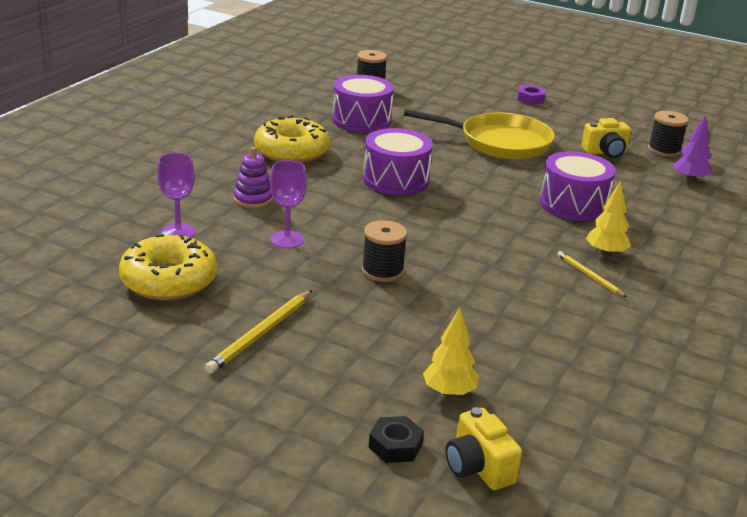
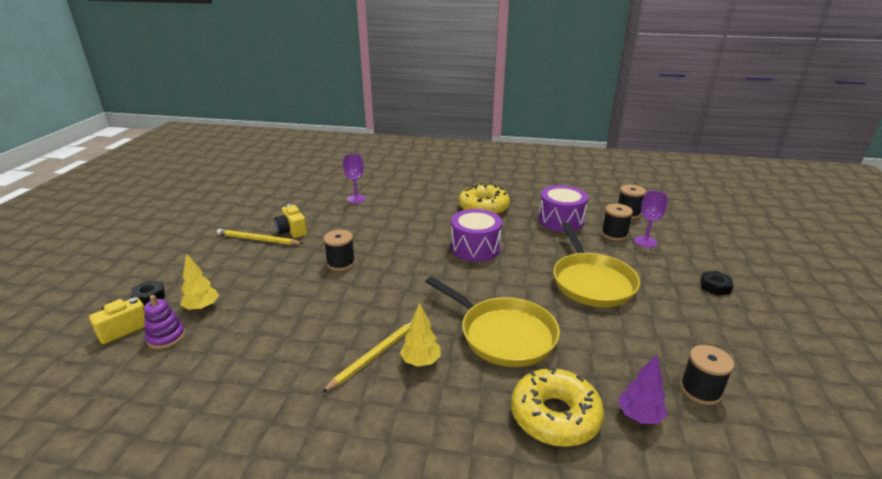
camera: 75 degrees right, 0 degrees up
(169, 281) = (304, 207): yellow donut -> yellow donut (555, 416)
(253, 199) = (408, 209): purple stacking toy -> purple stacking toy (166, 337)
(287, 239) = (365, 227): purple goblet -> purple goblet (645, 242)
(412, 106) = (614, 234): none -> black spool
(530, 99) = (715, 287): purple nut -> black nut
(573, 204) = (503, 334): purple drum -> yellow pan
(589, 276) = (375, 355): yellow pencil -> yellow pencil, size x1.60
(605, 152) = (642, 345): yellow camera -> yellow camera (292, 231)

